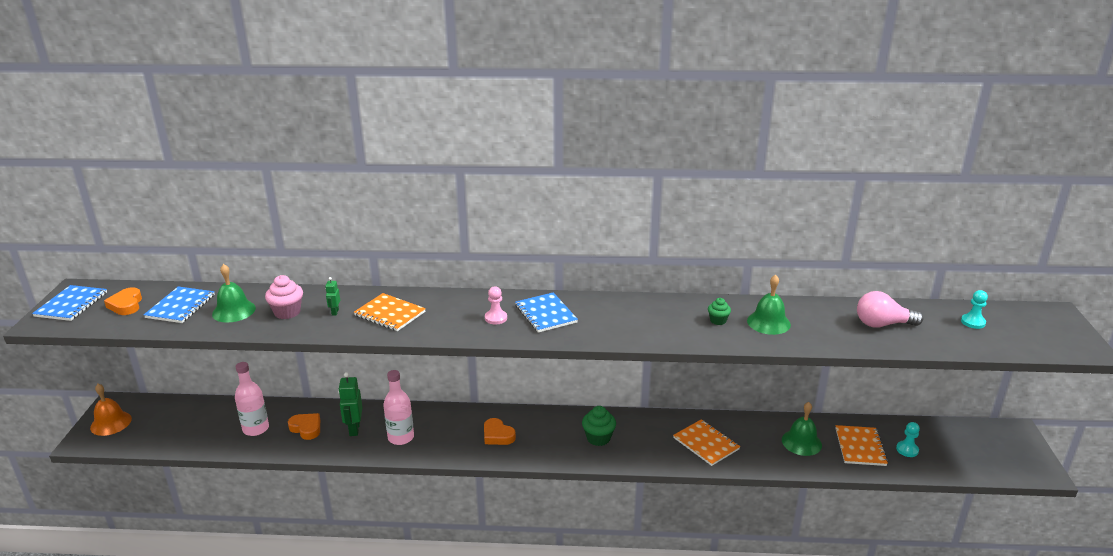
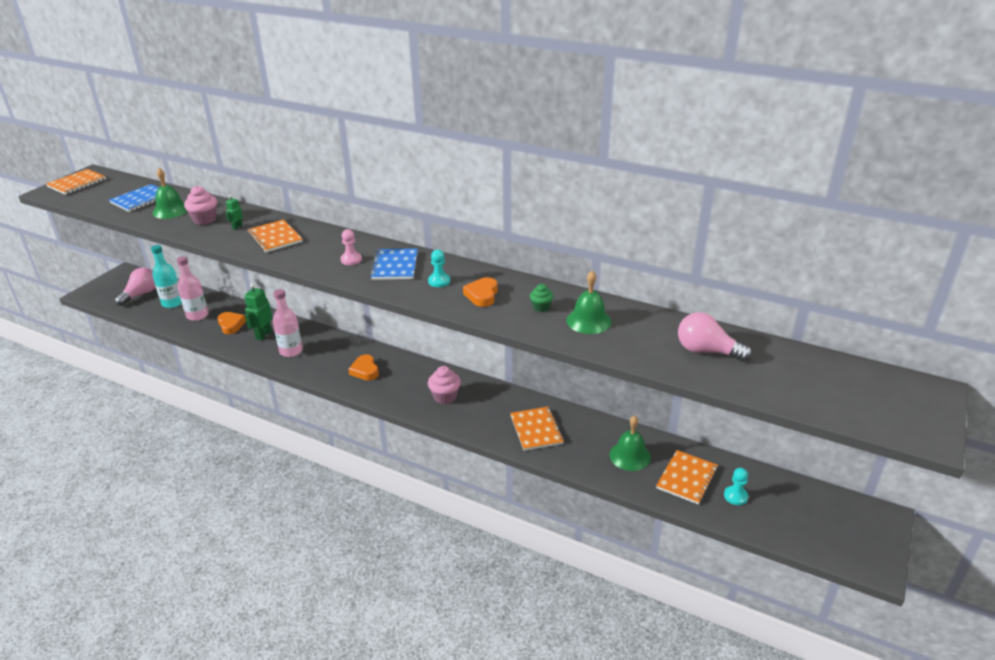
camera: 25 degrees right, 5 degrees up
(71, 304) = (77, 183): blue notebook -> orange notebook
(111, 423) = (111, 285): orange bell -> none
(126, 305) = (108, 191): orange heart -> orange heart (482, 295)
(161, 423) = (141, 294): none -> pink light bulb
(211, 423) = (172, 303): none -> turquoise bottle
(598, 438) = (445, 397): green cupcake -> pink cupcake
(973, 322) = (814, 374): turquoise pawn -> turquoise pawn (439, 281)

